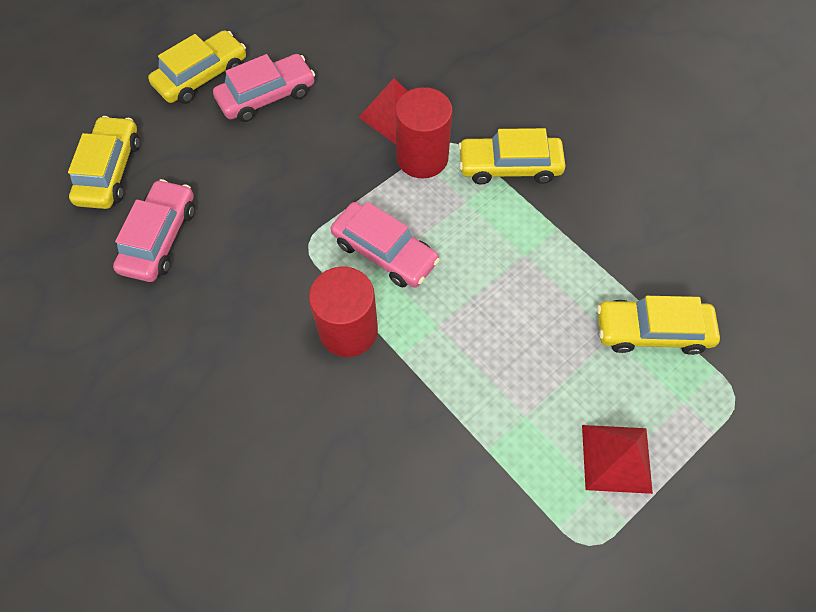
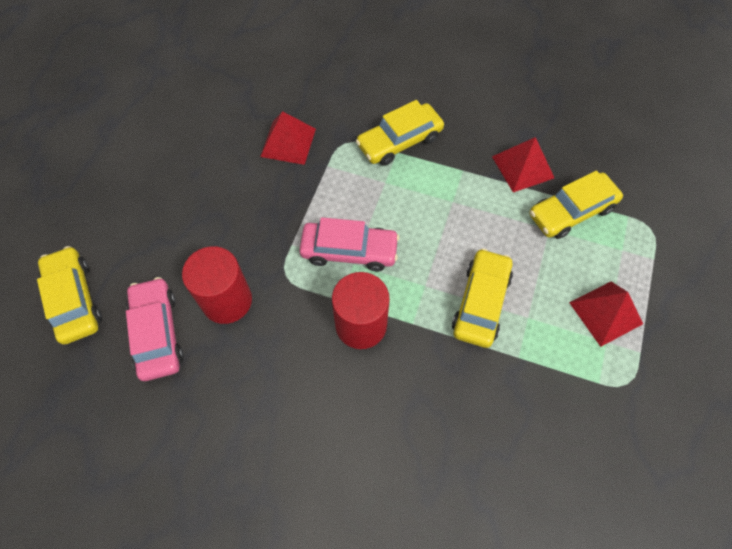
camera: 30 degrees left, 0 degrees up
(202, 76) = (105, 183): yellow car -> yellow car (480, 302)
(267, 96) = (173, 174): pink car -> none
(422, 157) = (330, 165): red cylinder -> red cylinder (227, 300)
(628, 256) = (522, 167): none -> red pyramid

